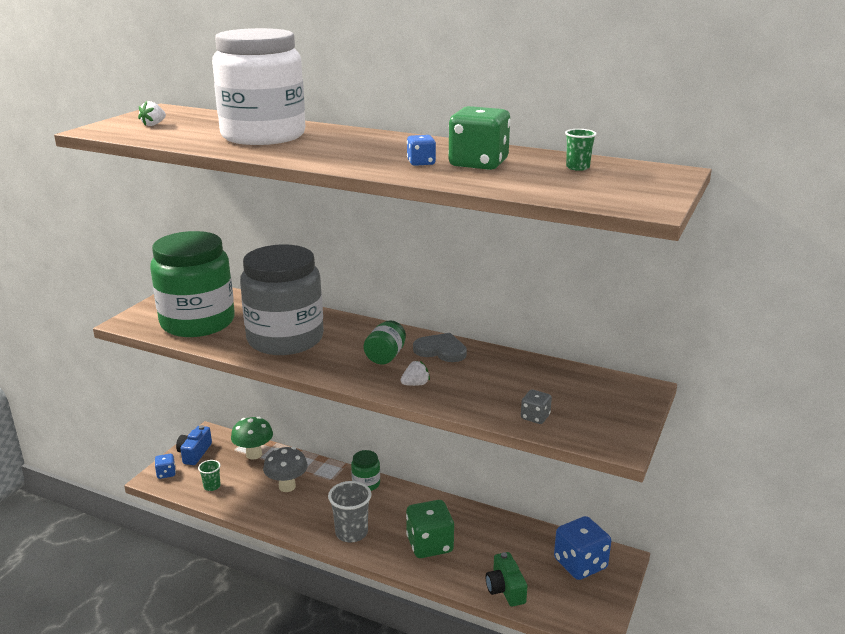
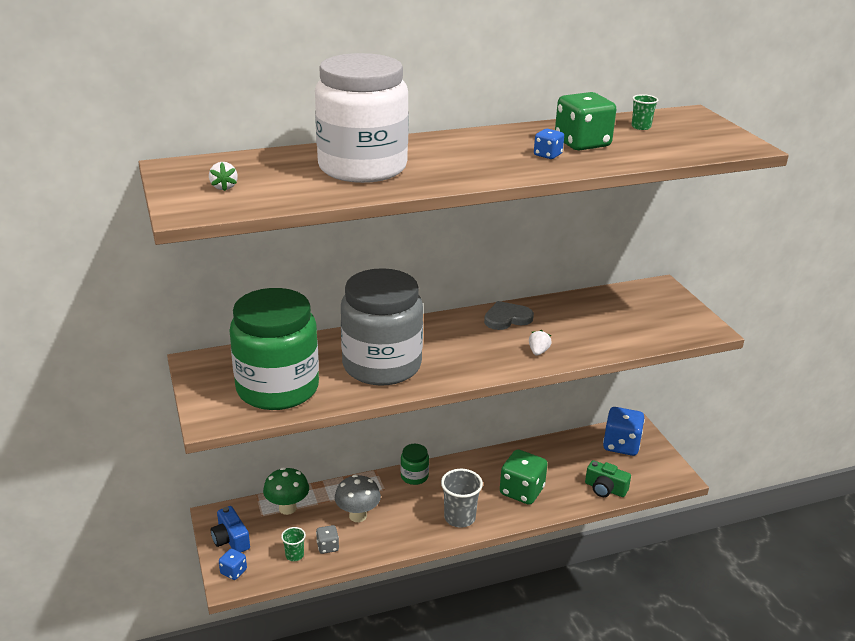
camera: 45 degrees left, 5 degrees up
(385, 356) = (480, 341): green jar -> none
(535, 417) = (643, 336): grey dice -> grey dice (327, 547)

